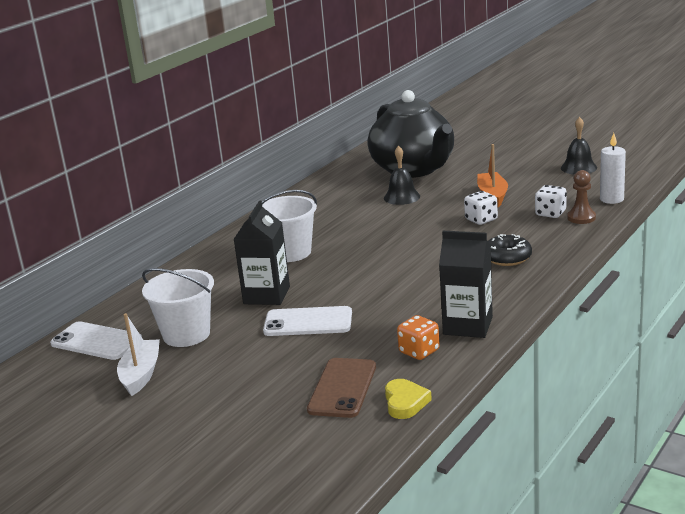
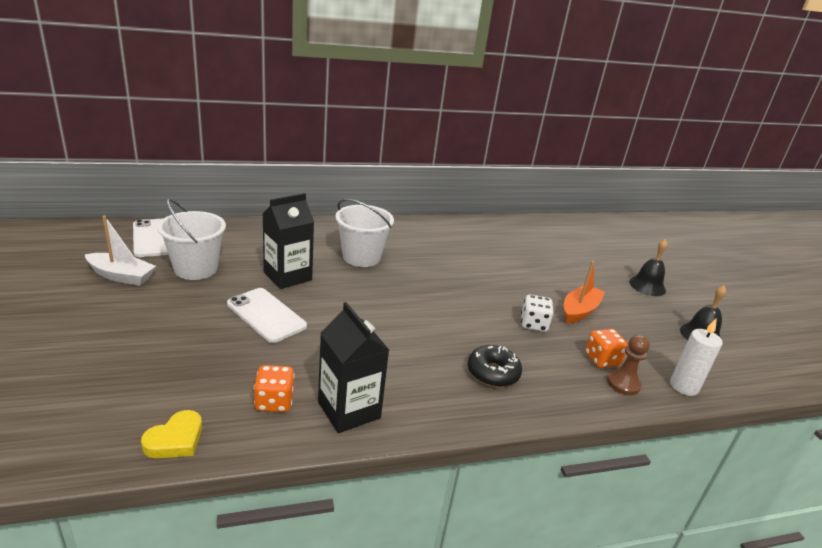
camera: 35 degrees right, 5 degrees up
(141, 374) = (121, 276): white boat -> white boat turned 60 degrees clockwise
(342, 388) = (173, 386): brown phone -> none
(402, 197) = (509, 267): black bell -> black bell (647, 286)
(414, 169) = (557, 252): black teapot -> none
(550, 213) = (601, 360): white dice -> orange dice

